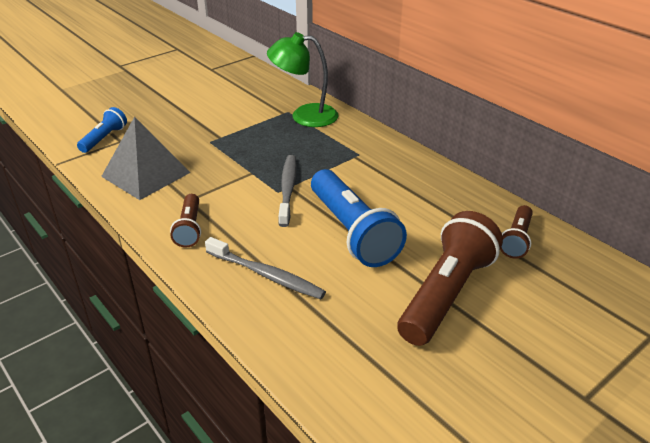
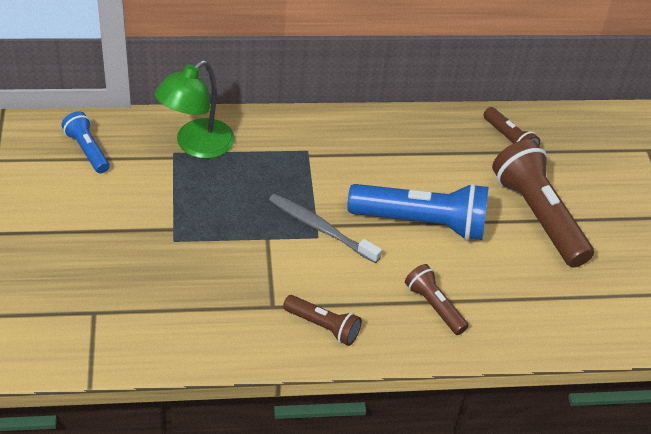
camera: 60 degrees left, 10 degrees up
(104, 138) = (73, 324): blue flashlight -> blue flashlight (87, 150)
(146, 174) = (191, 319): grey pyramid -> none
(266, 274) = (434, 306): grey toothbrush -> brown flashlight

